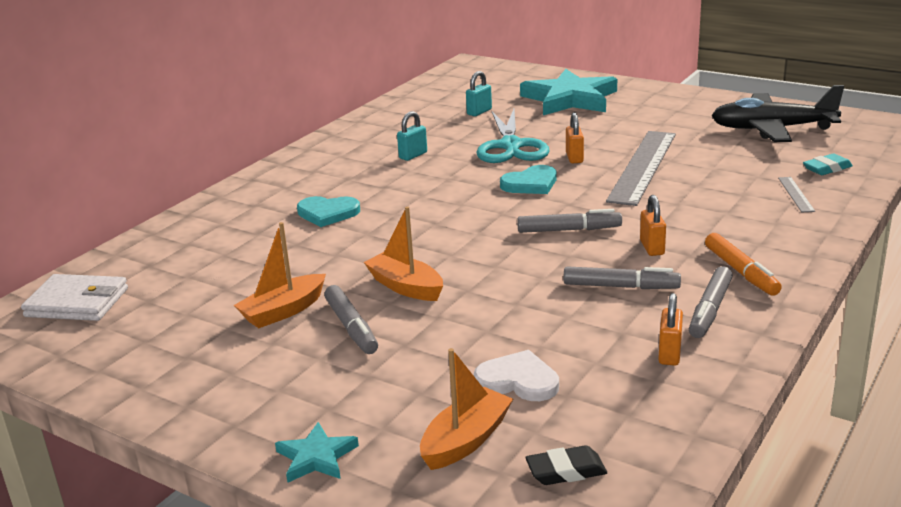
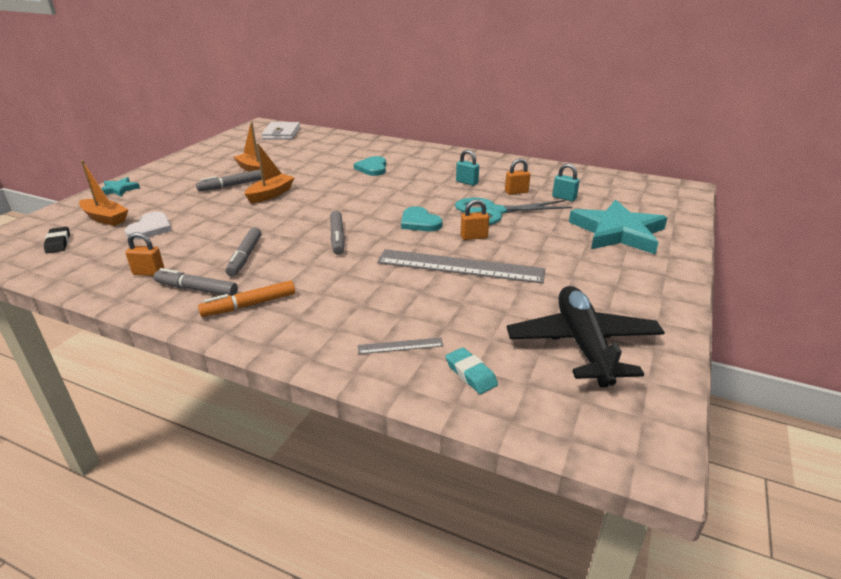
camera: 80 degrees right, 5 degrees up
(652, 248) = (301, 268): orange padlock -> orange padlock (516, 192)

